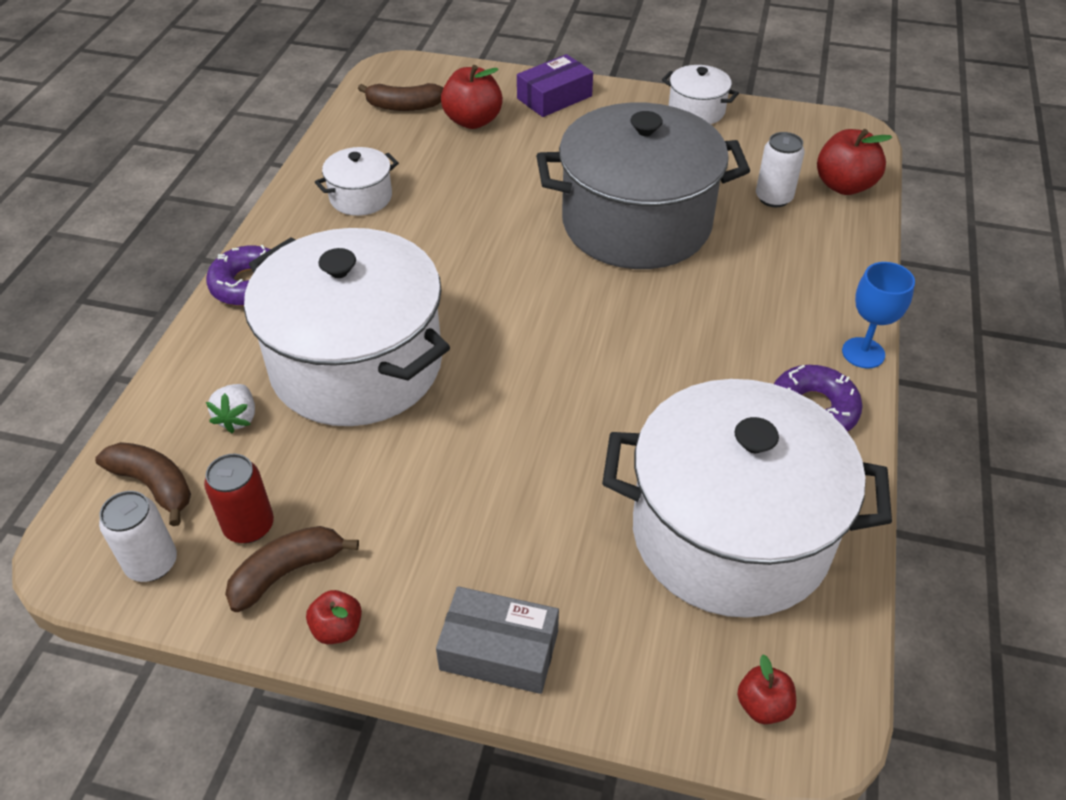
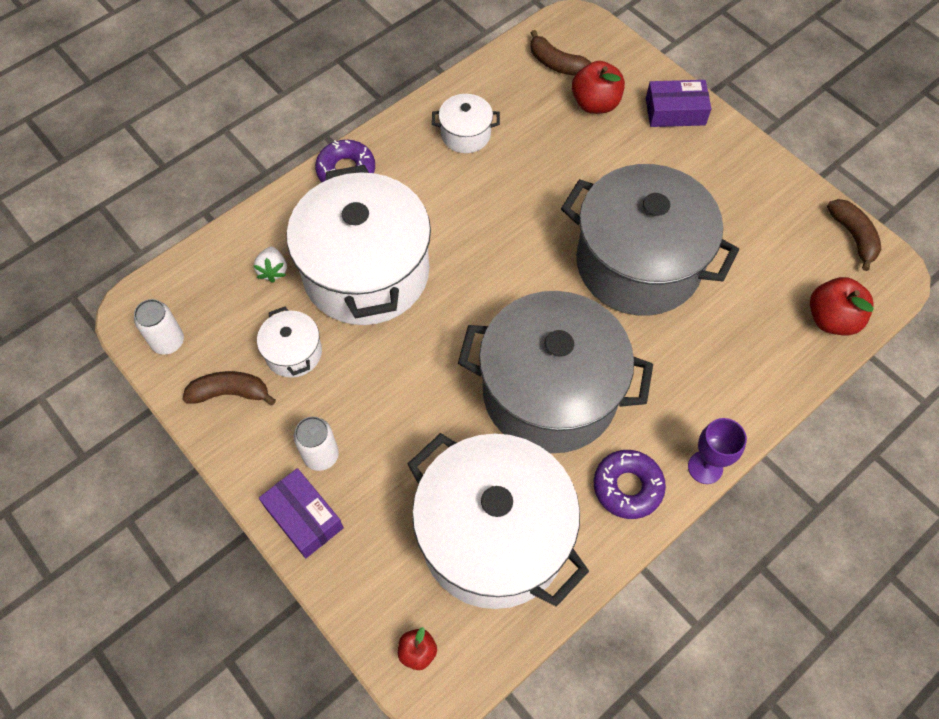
camera: 35 degrees right, 15 degrees up
(154, 485) = (200, 290): brown banana -> brown banana (853, 236)
(238, 418) = (273, 270): white strawberry -> white strawberry turned 45 degrees counterclockwise
(249, 526) = (231, 350): red can -> none
(337, 629) = (231, 446): red apple -> none
(499, 650) = (304, 517): grey box -> purple box
(658, 370) = (550, 392): none -> grey pot
(696, 111) = (777, 183): white pot -> white pot (293, 353)
(773, 198) = (763, 299): white can -> white can (321, 455)
(863, 353) = (705, 467): blue goblet -> purple goblet

